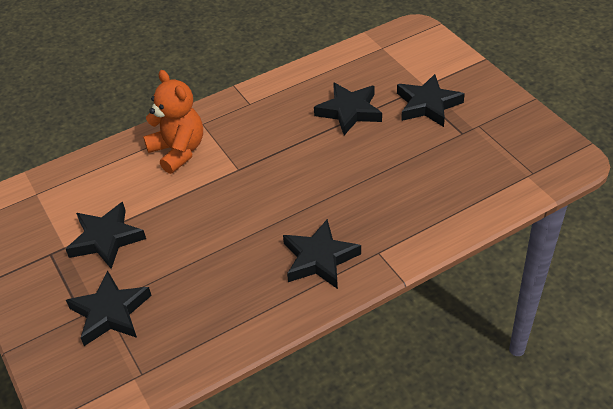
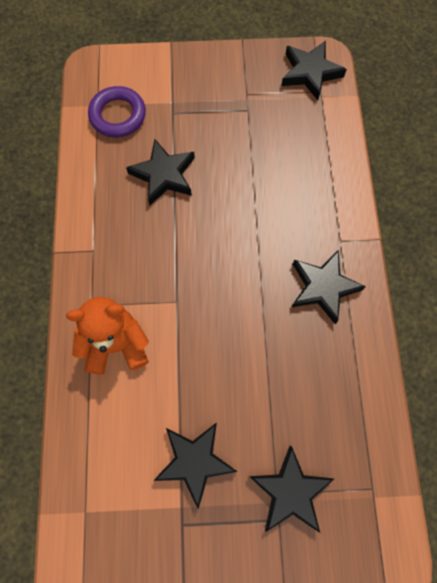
camera: 65 degrees left, 25 degrees up
(383, 62) = (118, 115): none -> purple ring
(427, 105) = (197, 114): black star -> black star (310, 73)

